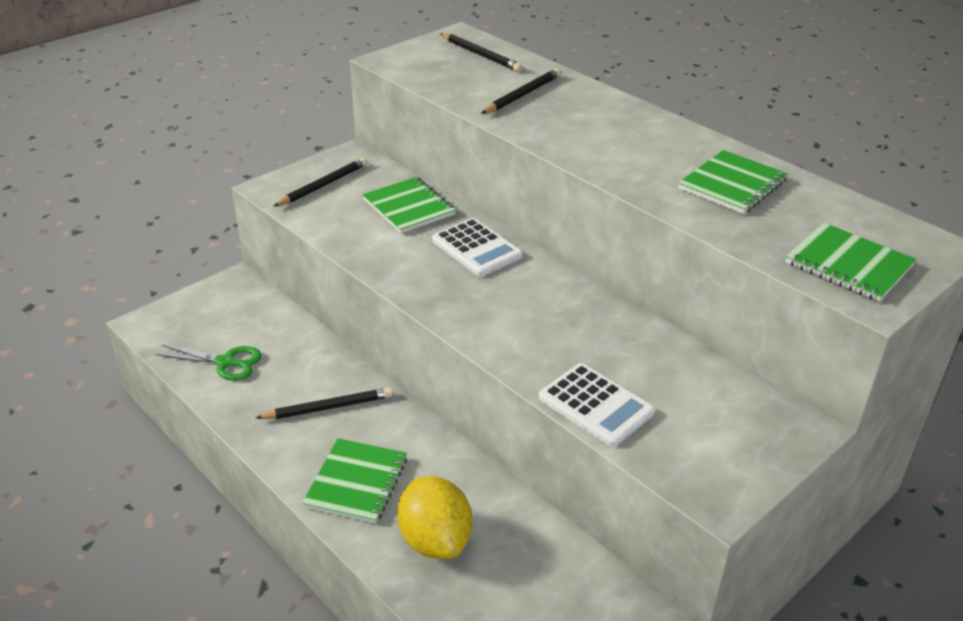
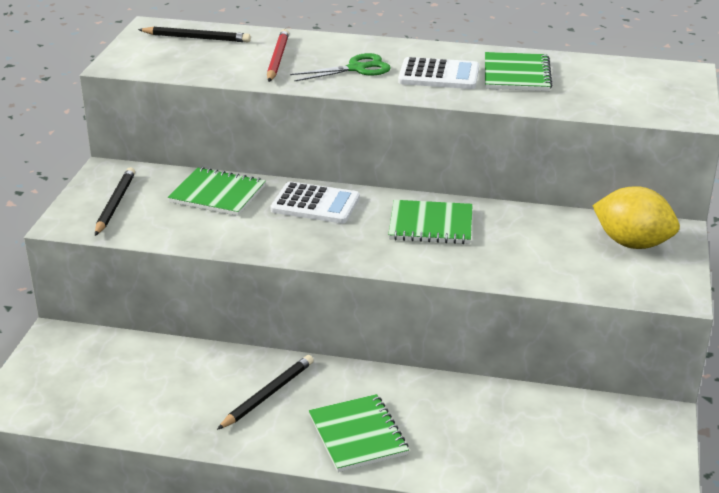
camera: 35 degrees left, 5 degrees down
(225, 362) = (130, 403): green scissors -> green scissors (357, 69)
(435, 540) = (464, 443): yellow lemon -> yellow lemon (632, 243)
(522, 95) = (277, 59): black pencil -> red pencil
(595, 405) = (536, 274): white calculator -> white calculator (439, 75)
(848, 265) = (650, 100): green notebook -> green notebook (431, 225)

